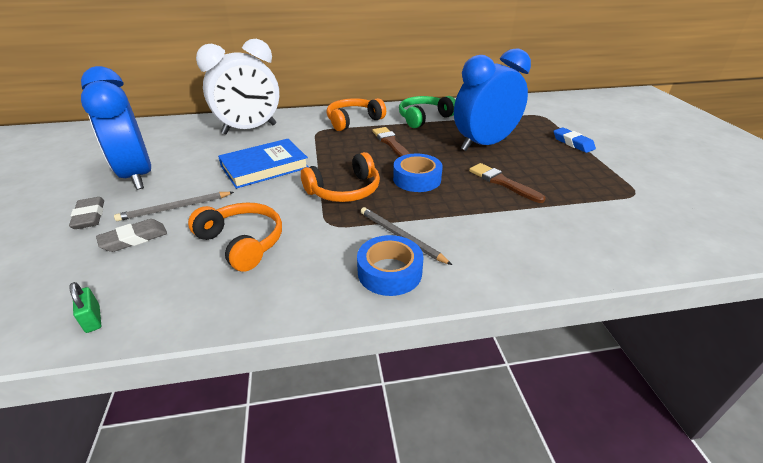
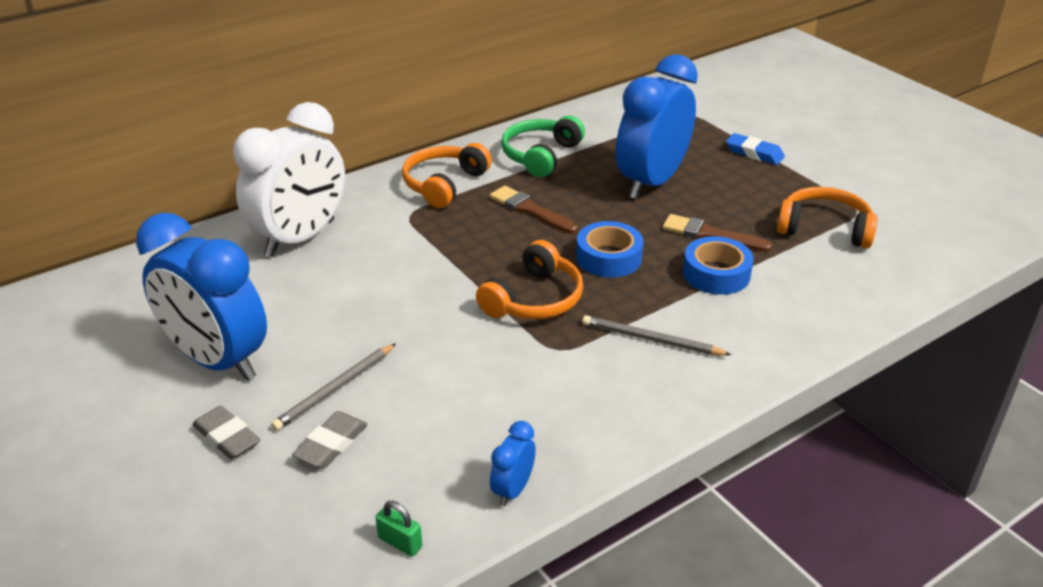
camera: 25 degrees left, 0 degrees up
(202, 310) = (513, 490): none -> blue clock
(242, 242) = (476, 404): orange headphones -> orange headphones (824, 228)
(264, 167) = (392, 295): blue book -> none
(389, 272) = (672, 383): blue tape -> blue tape (716, 274)

